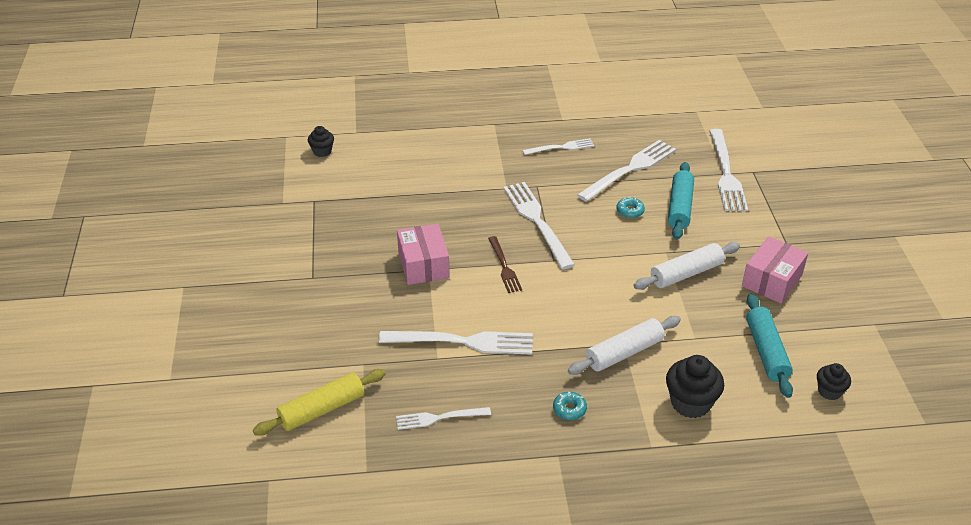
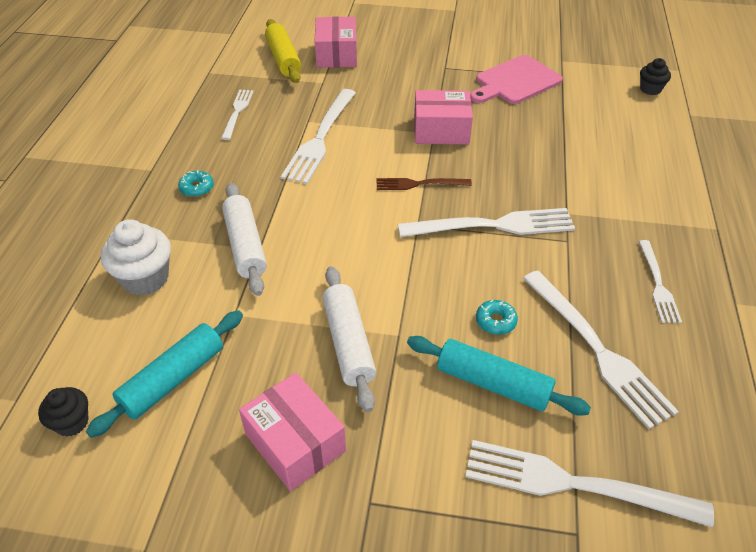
camera: 105 degrees right, 5 degrees up
(303, 365) = (336, 55): none -> pink box
(328, 228) = (515, 81): none -> pink cutting board
(690, 403) = (145, 278): black cupcake -> white cupcake
(766, 352) = (173, 379): turquoise rolling pin -> turquoise rolling pin turned 60 degrees counterclockwise

